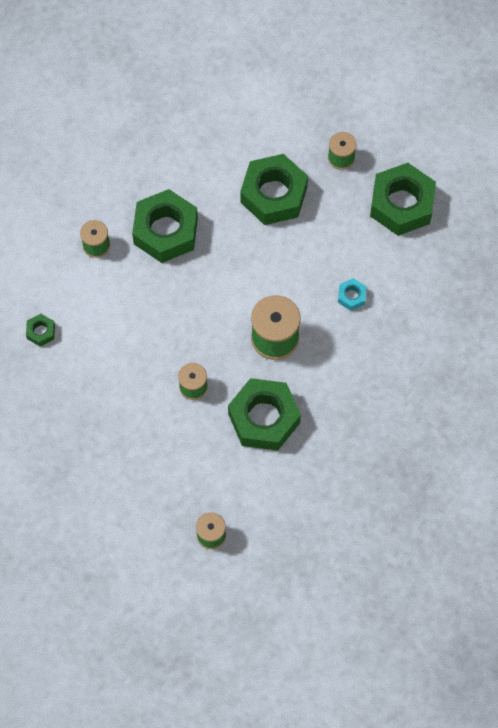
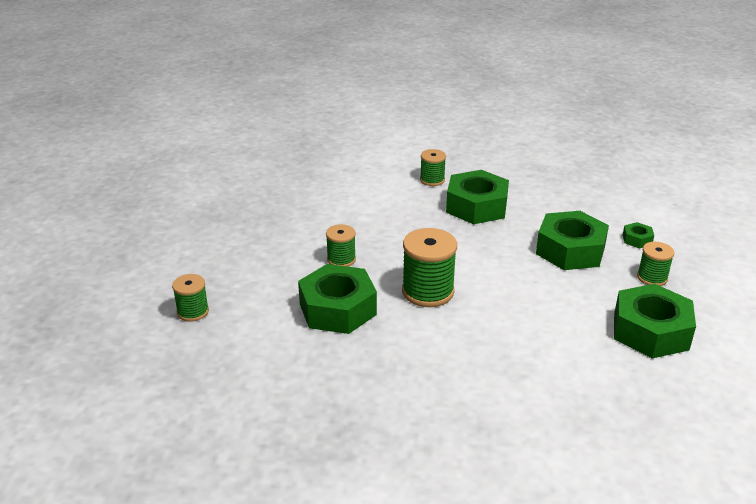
camera: 65 degrees right, 35 degrees down
(41, 332) = (336, 177): green nut -> green nut (637, 239)
(351, 296) = (515, 327): turquoise nut -> none

